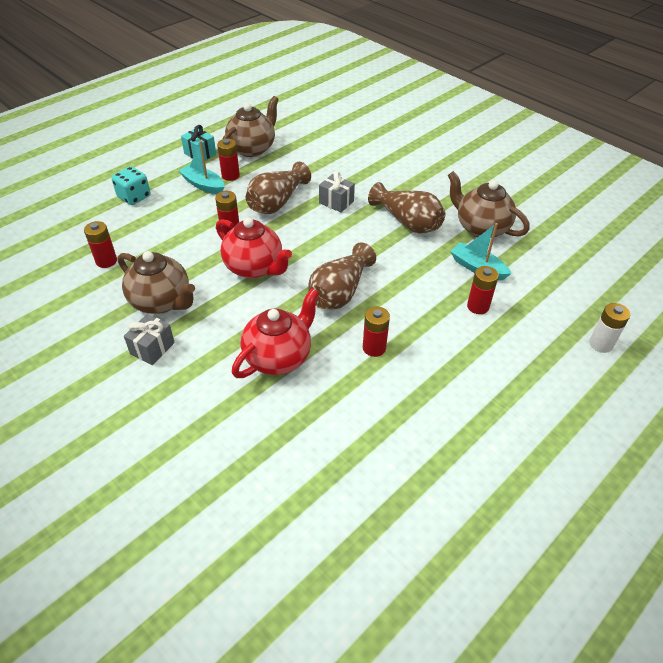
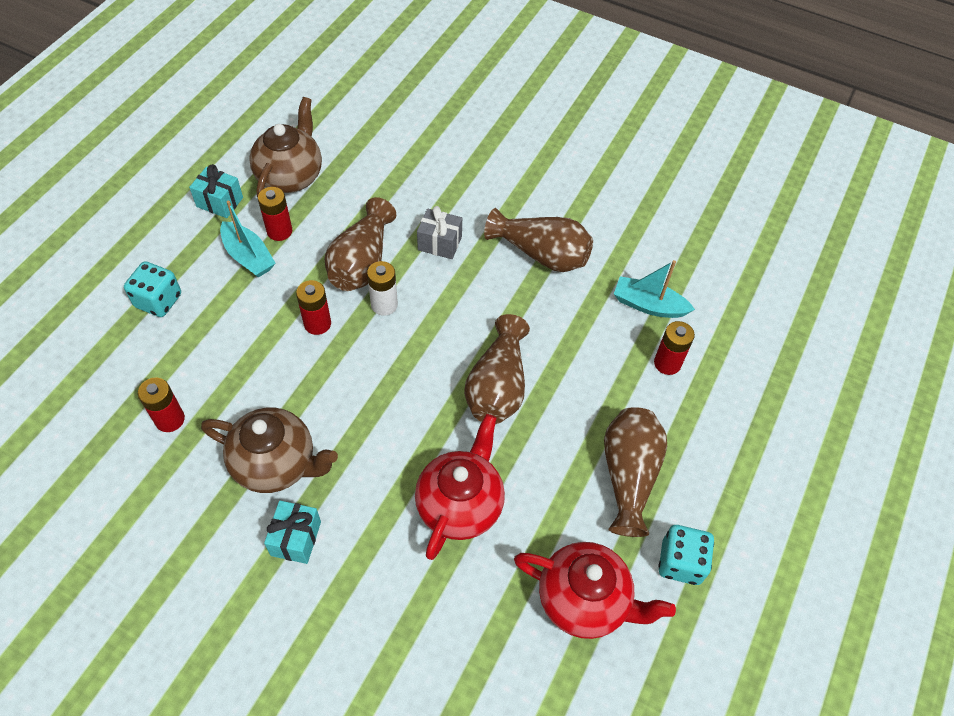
camera: 20 degrees left, 10 degrees up
(152, 348) = (296, 538): grey gift -> turquoise gift
(203, 185) = (248, 256): turquoise boat -> turquoise boat turned 150 degrees counterclockwise
(254, 268) = (375, 377): red teapot -> red teapot (584, 600)
(374, 348) = (568, 458): red battery -> none
(416, 370) = (628, 476): none -> brown vase
(436, 438) = (680, 562): none -> turquoise dice
(481, 228) = (633, 241): brown teapot -> none
(600, 344) = (816, 379): white battery -> white battery (384, 305)

